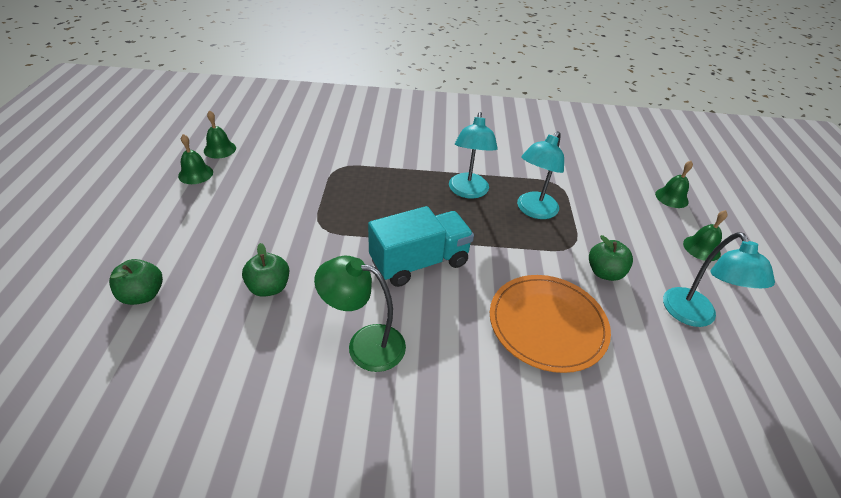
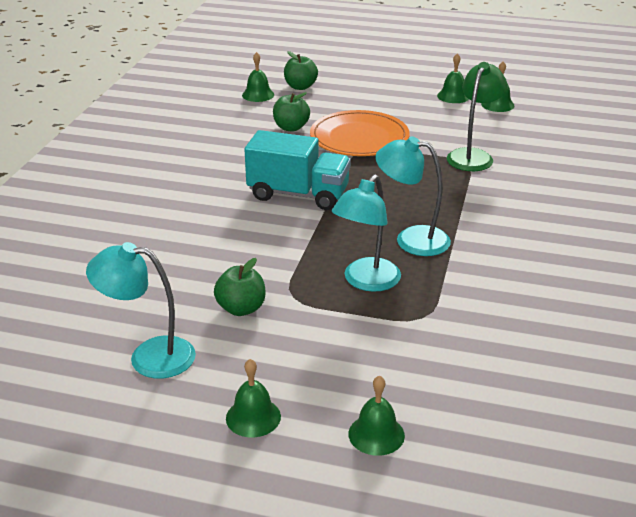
camera: 105 degrees right, 10 degrees down
(162, 336) = (258, 95): none -> green bell
(364, 344) = (214, 162): green lamp -> green lamp (473, 156)
(419, 262) = (298, 194): turquoise truck -> turquoise truck turned 60 degrees counterclockwise
(533, 210) = (366, 282): turquoise lamp -> turquoise lamp turned 105 degrees counterclockwise
(547, 324) = (190, 251): orange plate -> orange plate (359, 138)

